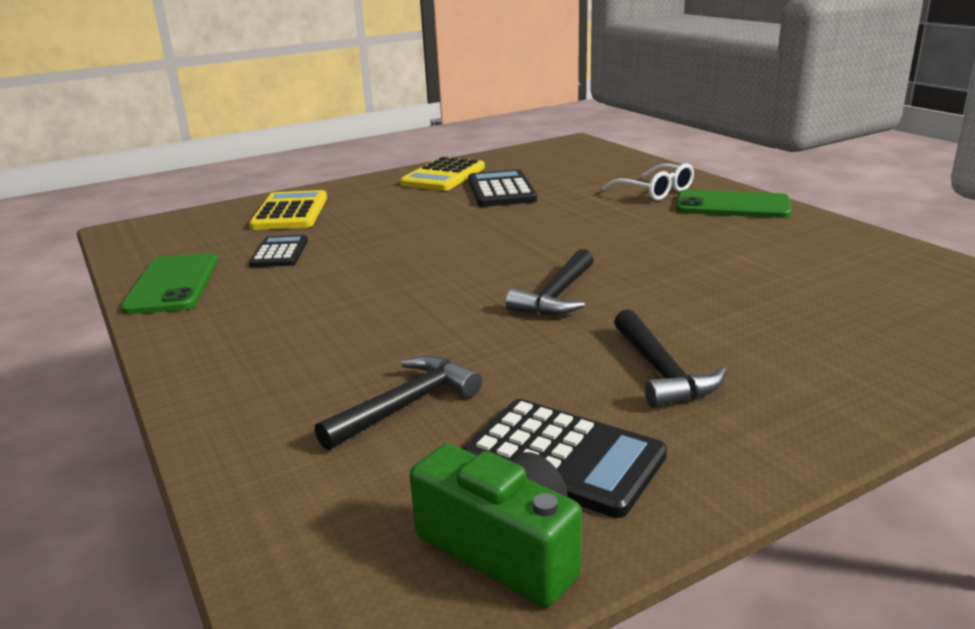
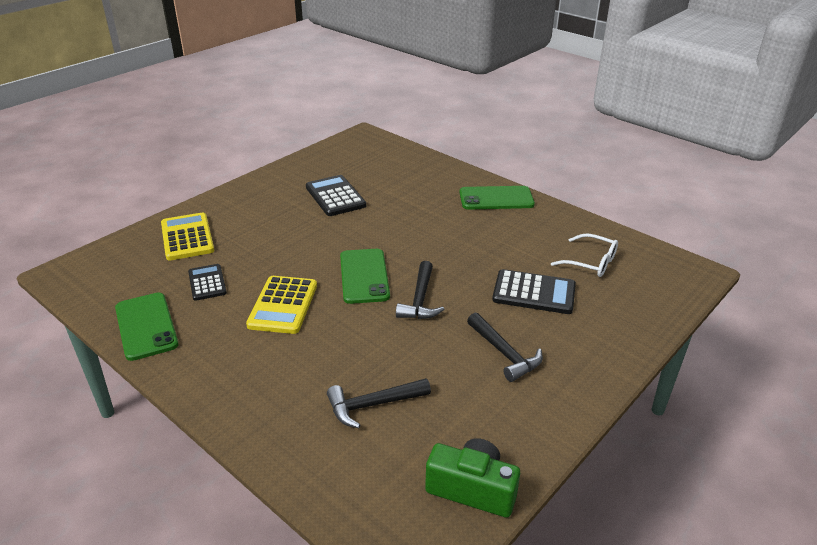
camera: 20 degrees left, 10 degrees up
(406, 405) = (372, 405): black hammer -> black hammer turned 135 degrees counterclockwise
(443, 176) = (284, 183): yellow calculator -> yellow calculator (283, 305)
(489, 265) = (364, 276): none -> green phone
(563, 457) = (477, 425): black calculator -> black calculator (534, 293)
(655, 191) = (442, 188): white glasses -> white glasses (591, 262)

